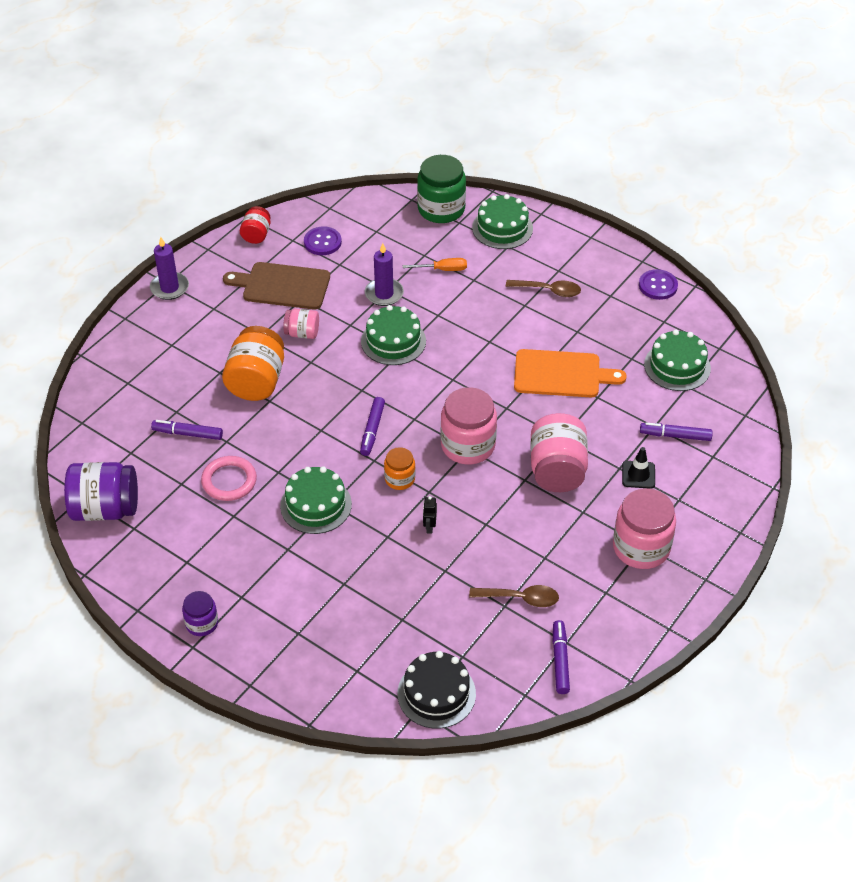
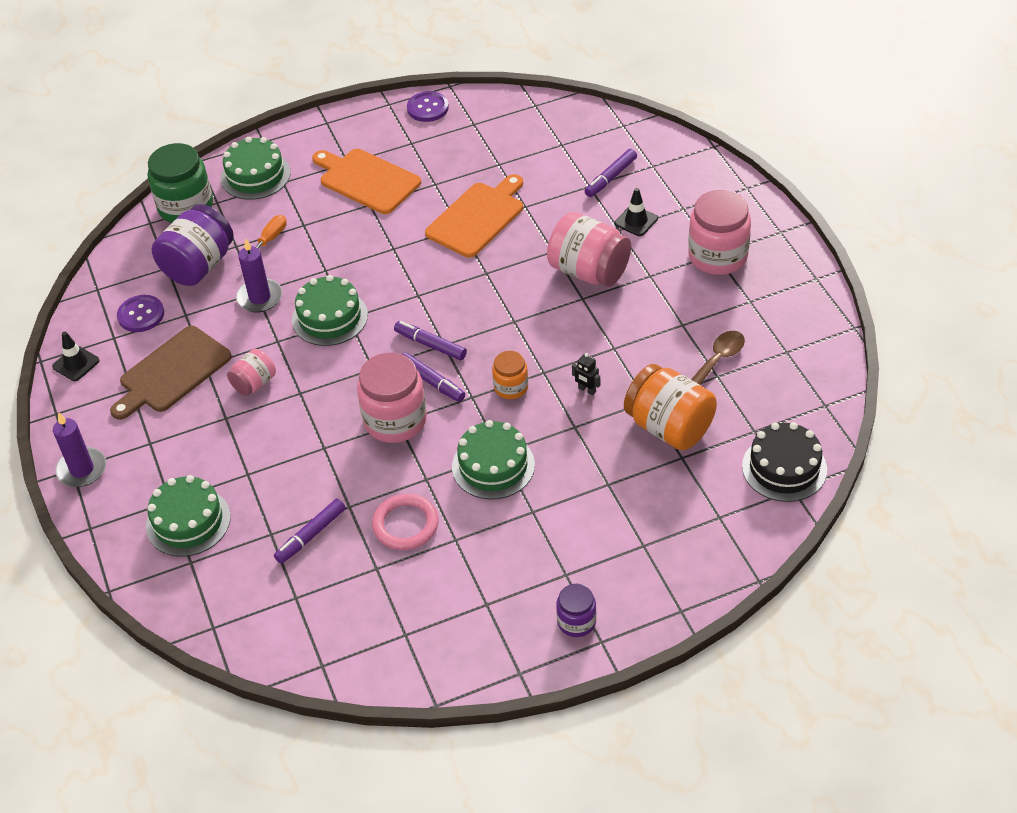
camera: 55 degrees left, 0 degrees up
(105, 508) = (357, 651): purple jar -> purple jar (198, 266)
(256, 235) = (76, 364): red jar -> black traffic cone
(256, 381) = (287, 447): orange jar -> orange jar (669, 427)
(468, 445) = (509, 320): pink jar -> pink jar (395, 420)
(548, 290) = (367, 180): brown spoon -> orange cutting board
(560, 660) = (803, 365): purple marker -> purple marker (430, 345)
(677, 366) = (533, 140): green cake -> green cake (188, 521)

